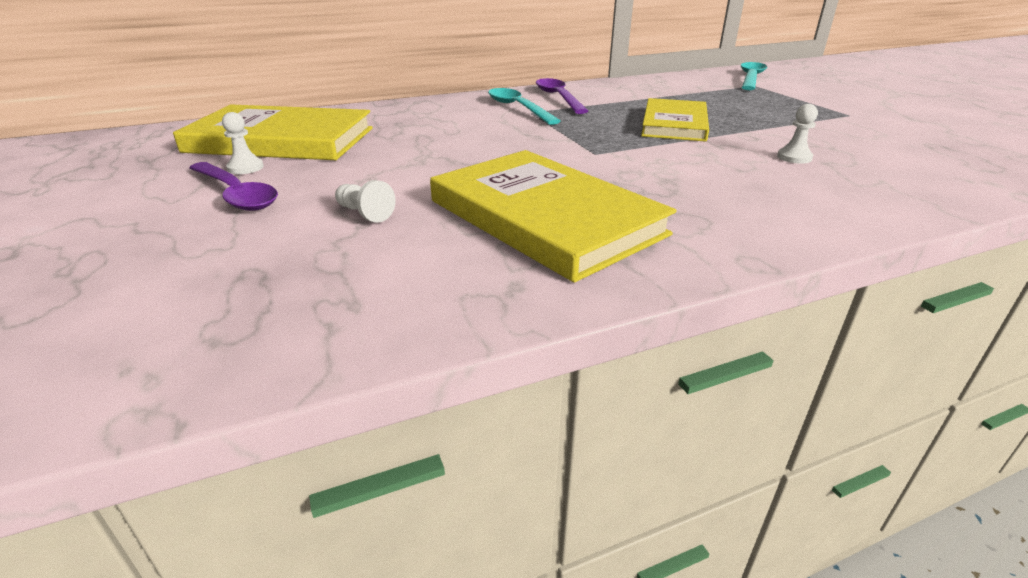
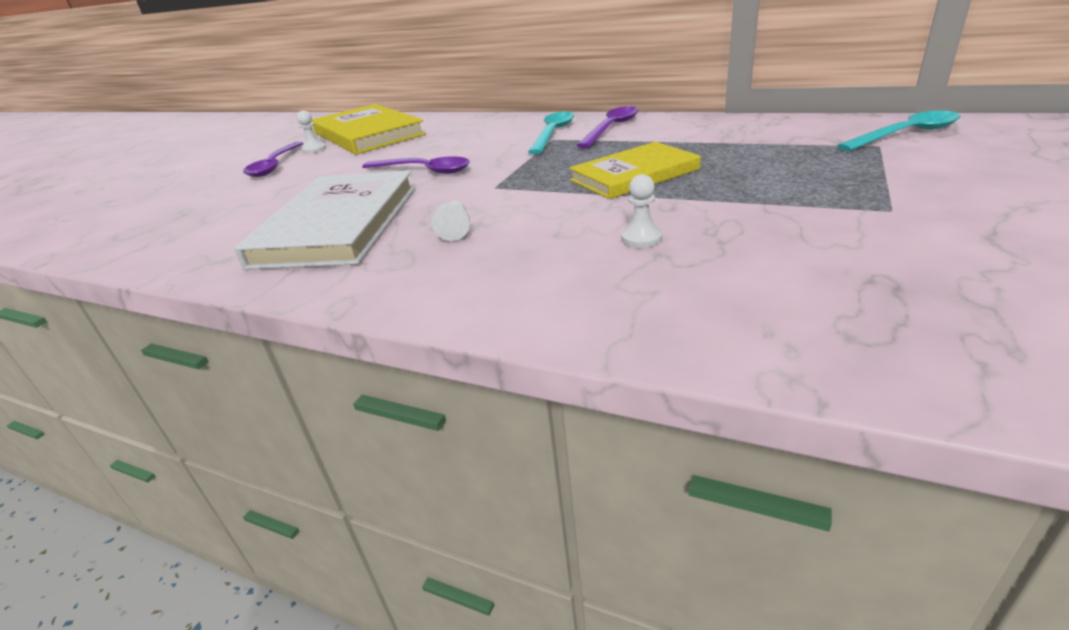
camera: 50 degrees right, 0 degrees up
(365, 213) = (285, 193): white pawn -> white pawn (455, 230)
(482, 157) = (424, 171): none -> purple spoon
(545, 217) = (339, 225): yellow book -> white book

